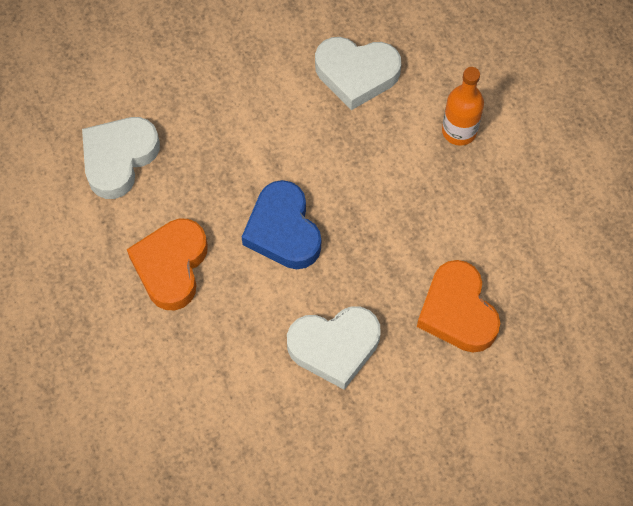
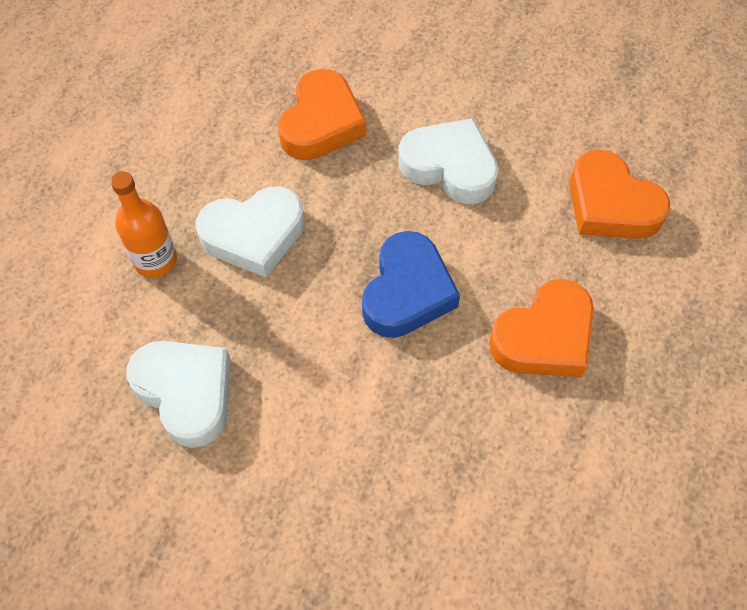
camera: 140 degrees left, 5 degrees down
(119, 159) = (517, 495): white heart -> white heart (254, 235)
(195, 405) = (611, 204): none -> orange heart

